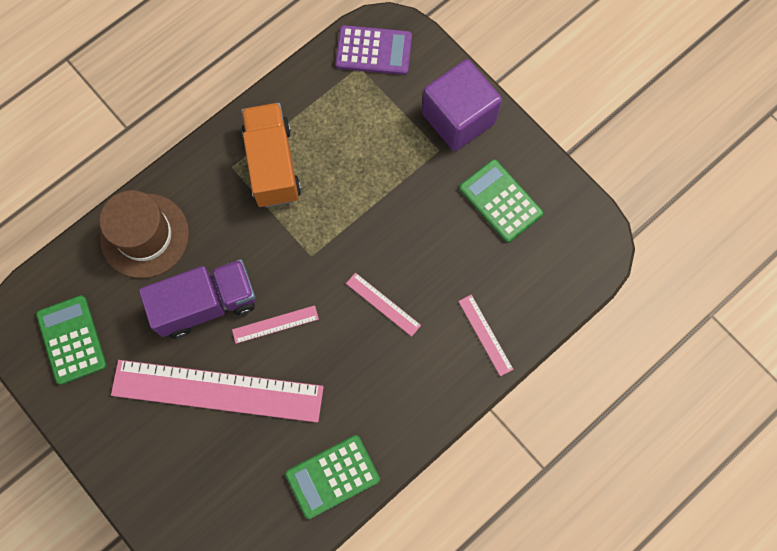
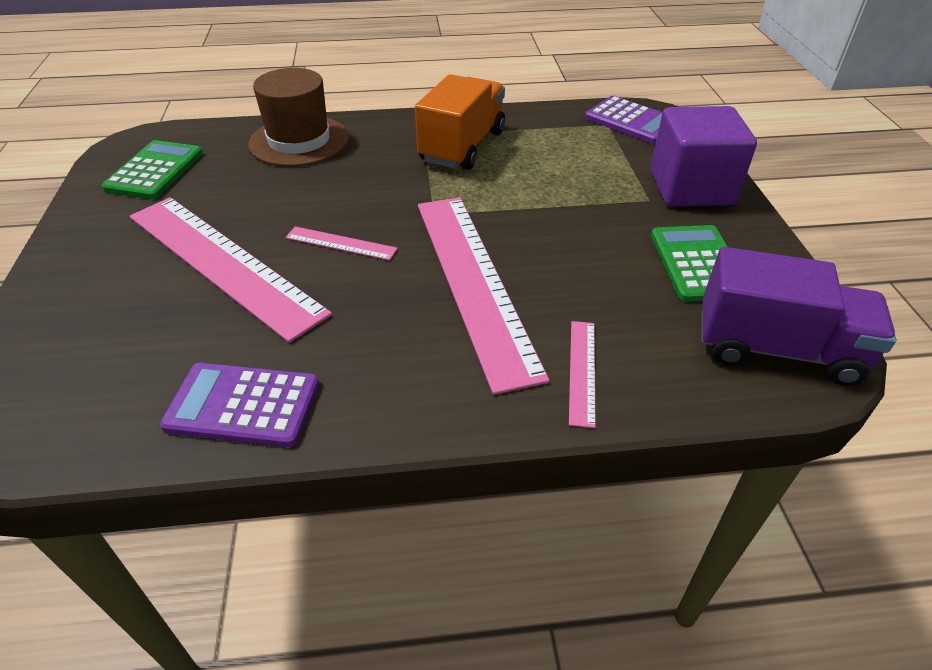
camera: 35 degrees right, 30 degrees down
(206, 304) = (294, 200): purple truck -> purple truck (777, 349)
(332, 476) = (243, 405): green calculator -> purple calculator
(383, 304) = (474, 282): pink ruler -> pink ruler, size x2.38

